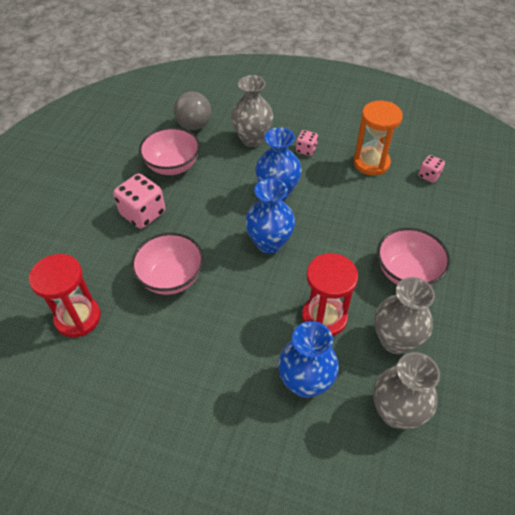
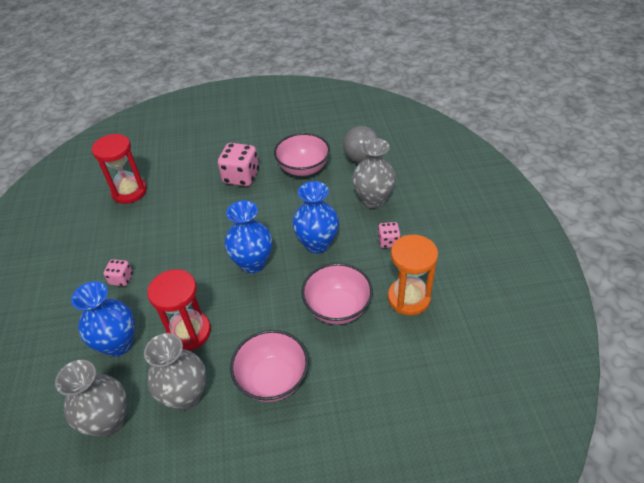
camera: 65 degrees right, 5 degrees down
(171, 278) = (186, 221): pink bowl -> pink bowl (337, 308)
(429, 176) = (427, 356): pink dice -> pink dice (121, 279)

